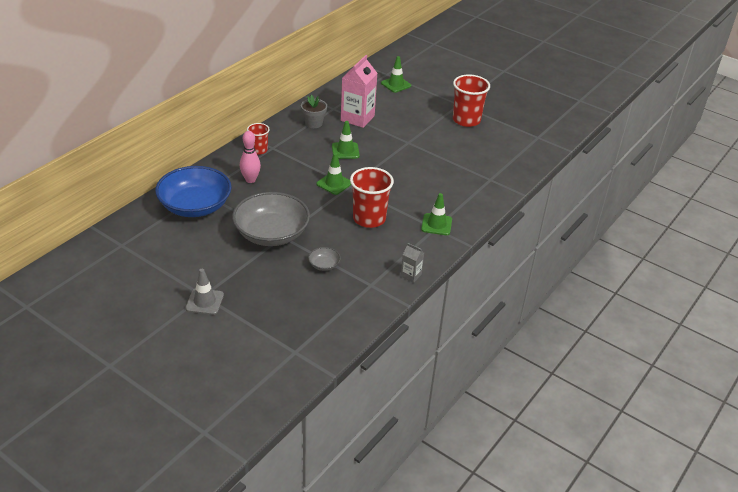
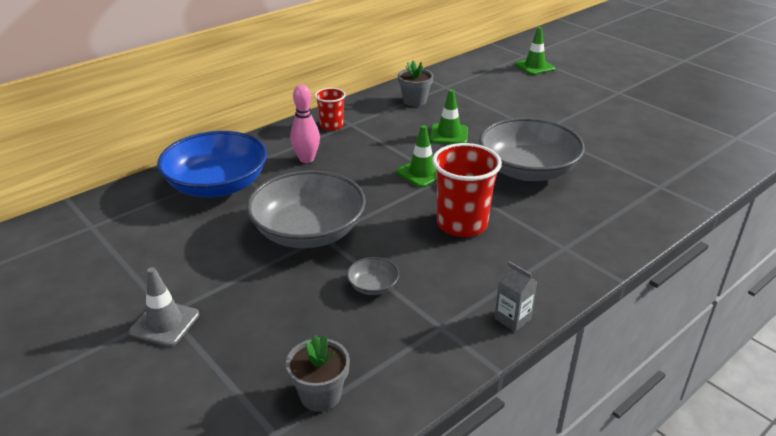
camera: 15 degrees right, 5 degrees down
(313, 329) = (320, 395): none -> grey flower pot
(357, 118) = (475, 99): pink carton -> none
(404, 175) = (527, 170): none -> grey bowl
(436, 224) = (567, 242): green traffic cone -> none
(466, 120) = (627, 110): red cup -> none

